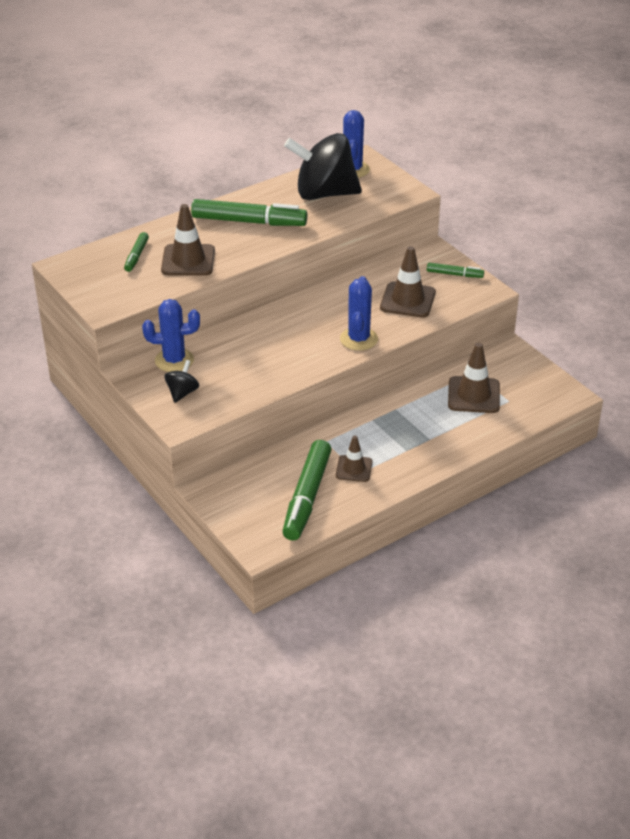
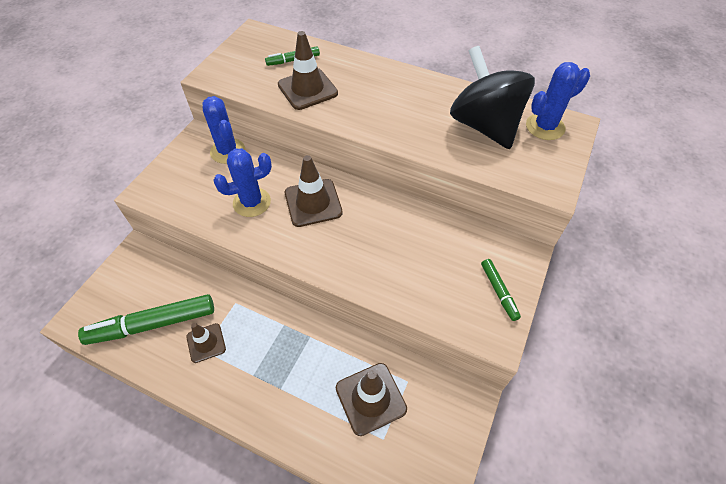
camera: 60 degrees right, 15 degrees up
(182, 393) = (187, 175): black spinning top -> none
(248, 221) = (394, 98): green marker -> none
(358, 339) = (333, 259): blue cactus -> blue cactus (252, 202)
(407, 300) = (423, 270): brown traffic cone -> brown traffic cone (313, 203)

